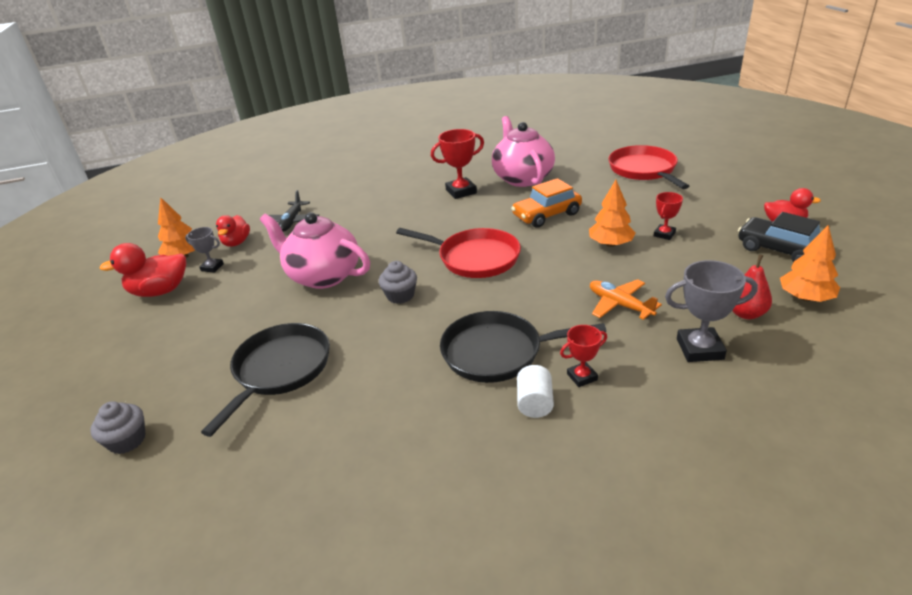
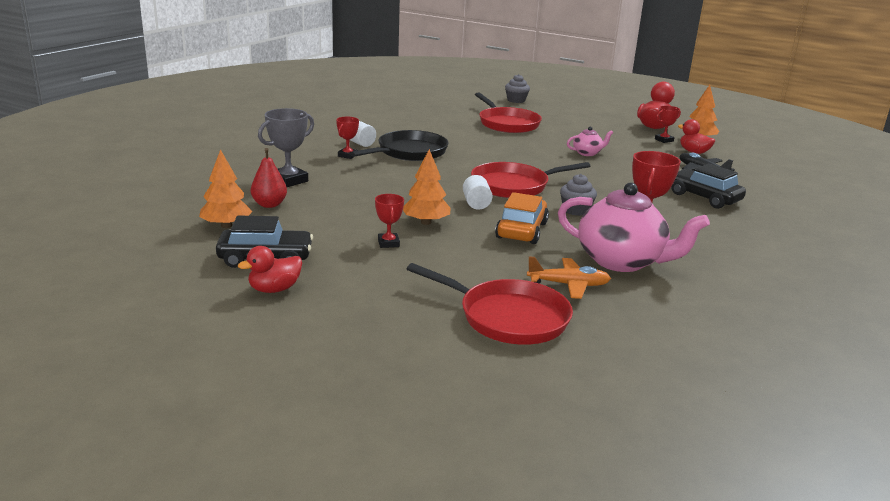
camera: 130 degrees right, 10 degrees down
(212, 267) = (664, 140): grey trophy -> red trophy
(280, 370) = (507, 124): black pan -> red pan
(323, 276) = (587, 153): pink teapot -> pink teapot, size x0.46
(361, 200) = (704, 197): none -> black car
(400, 295) = (516, 157): grey cupcake -> grey cupcake (576, 210)
(541, 249) = (476, 204): none -> white cylinder
(619, 305) = (365, 187): orange plane -> orange plane (568, 285)

